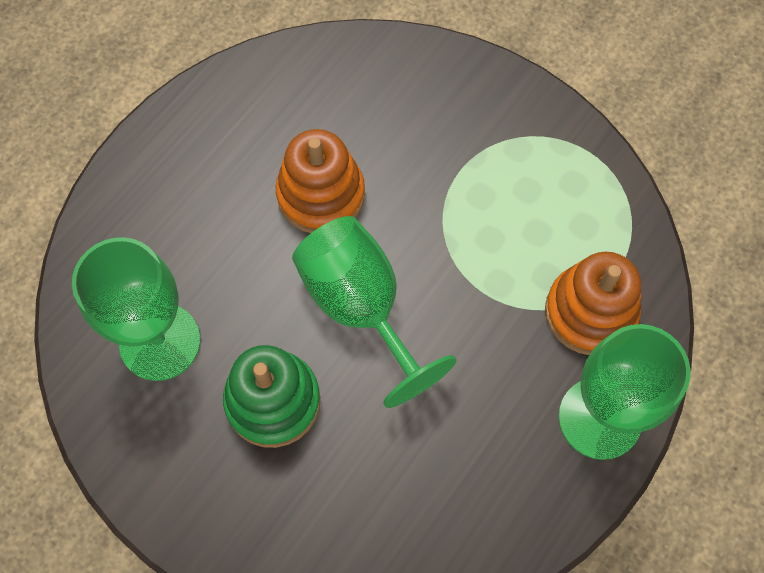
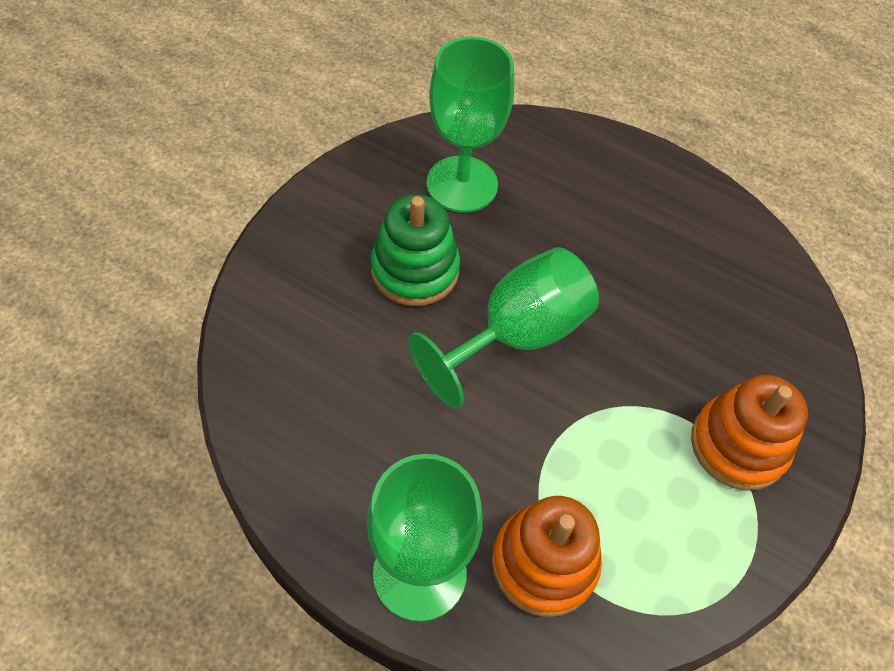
camera: 80 degrees right, 10 degrees down
(321, 195) = (629, 294): orange stacking toy -> orange stacking toy (738, 445)

